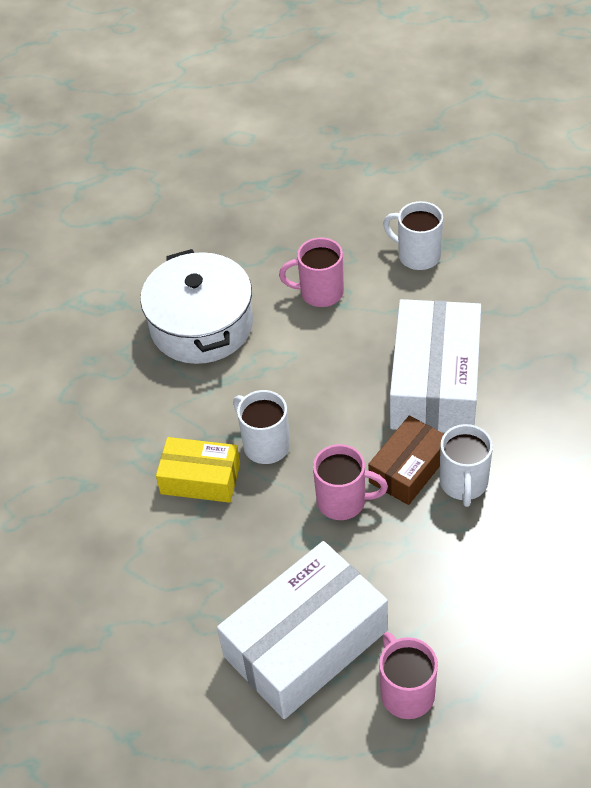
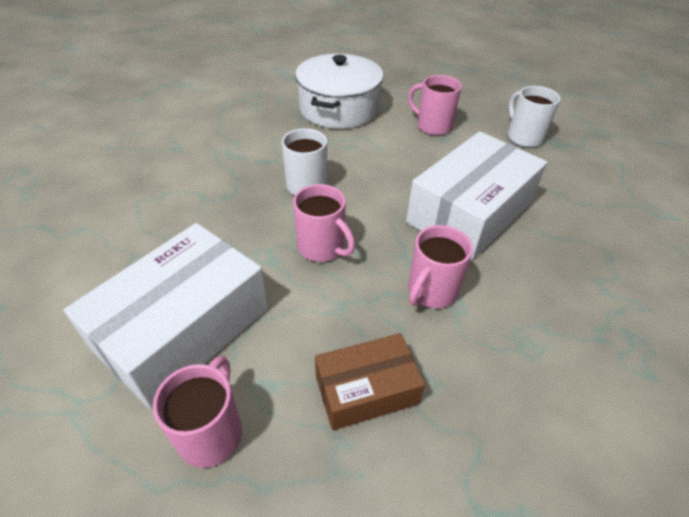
camera: 30 degrees right, 5 degrees down
(200, 478) = (243, 180): yellow box -> none
(305, 643) = (183, 328): white box -> white box turned 45 degrees counterclockwise
(408, 469) = (394, 255): brown box -> brown box (366, 390)
(463, 483) = (431, 291): white mug -> pink mug

